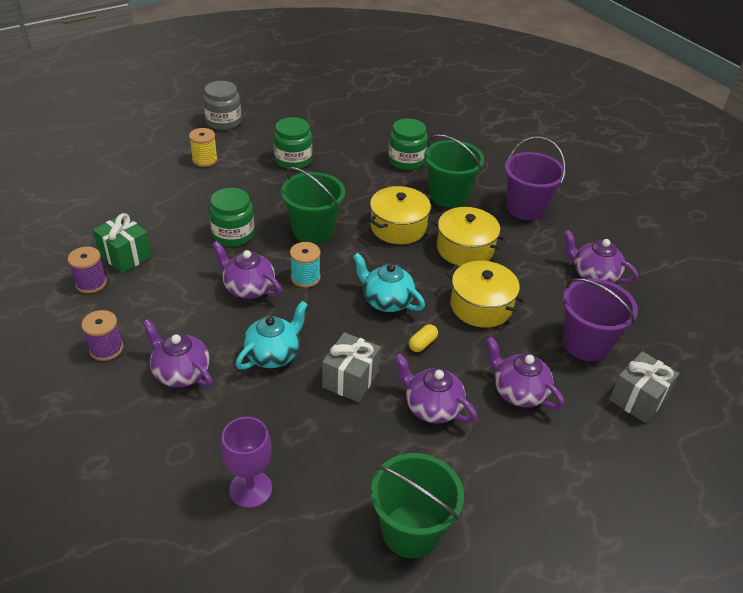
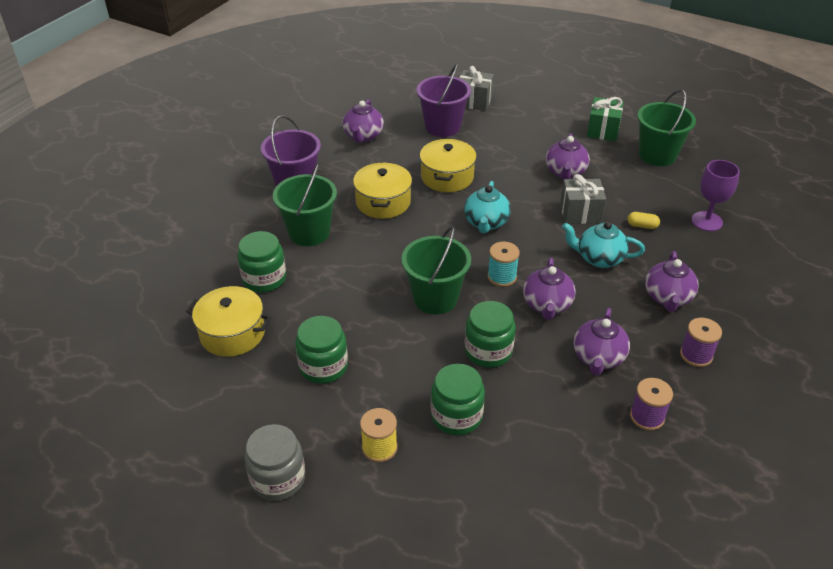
camera: 115 degrees left, 0 degrees up
(125, 256) = (590, 415): green gift -> green gift (603, 130)
(194, 197) = (456, 416): none -> green jar
(398, 227) = (384, 247): yellow pot -> yellow pot (232, 333)
(422, 343) = (513, 192): yellow capsule -> yellow capsule (642, 226)
(518, 392) = (515, 143): purple teapot -> purple teapot (598, 358)

